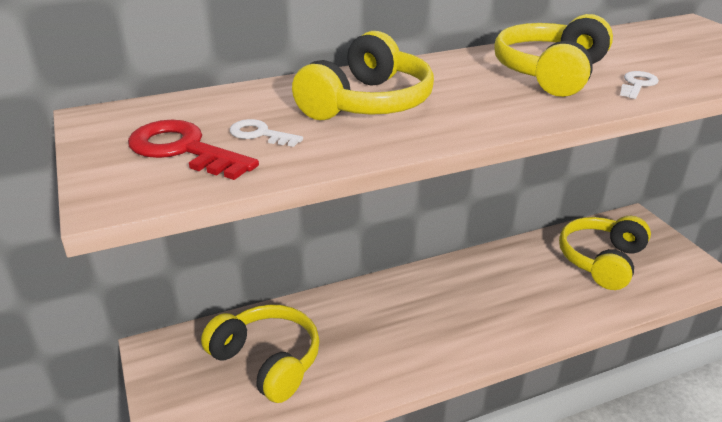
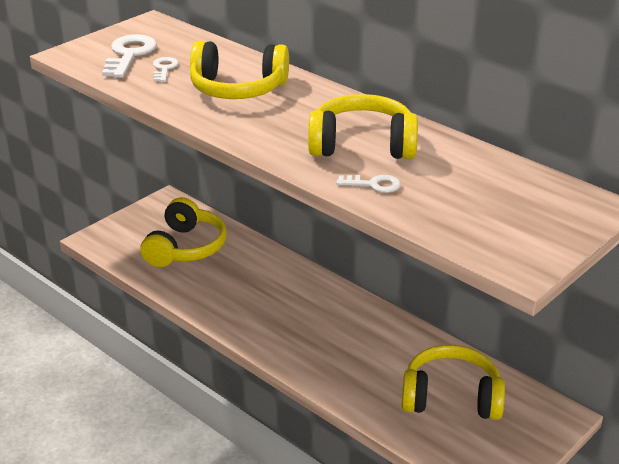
camera: 65 degrees right, 0 degrees up
(183, 150) = (129, 55): red key -> white key

